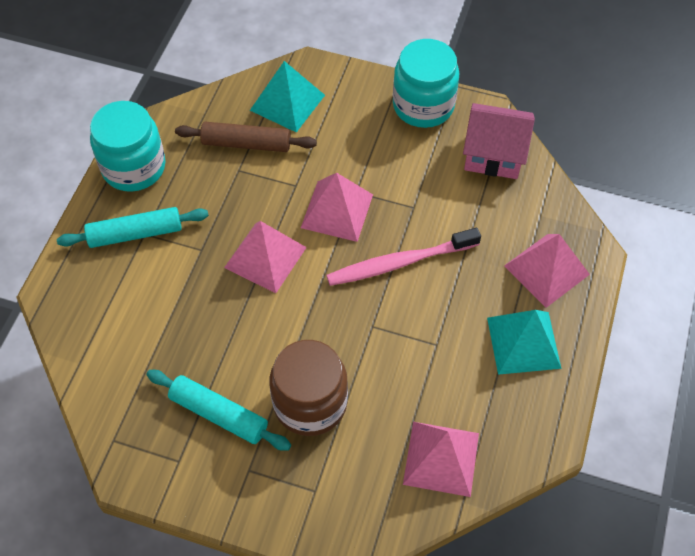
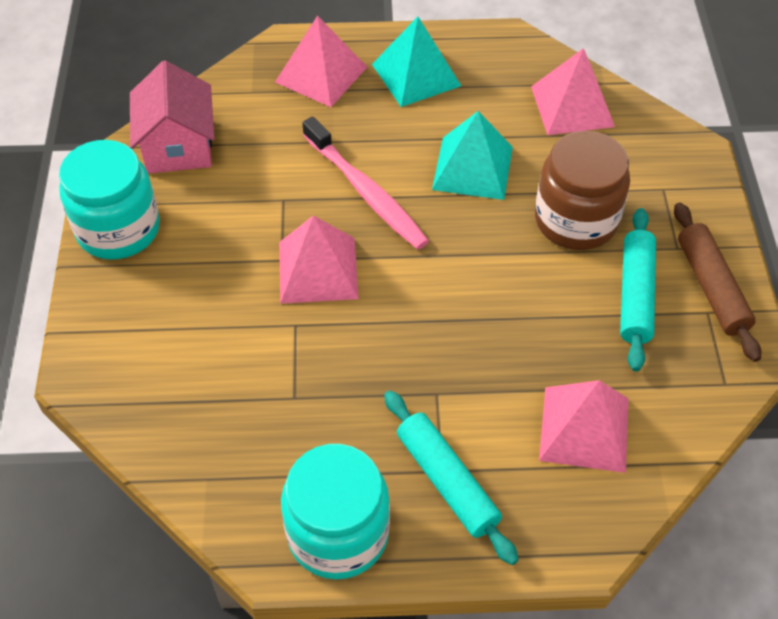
camera: 110 degrees left, 5 degrees down
(246, 143) = (245, 404): brown rolling pin -> brown rolling pin (711, 288)
(265, 257) = (416, 320): pink pyramid -> pink pyramid (584, 429)
(287, 102) = (156, 380): turquoise pyramid -> turquoise pyramid (473, 168)

